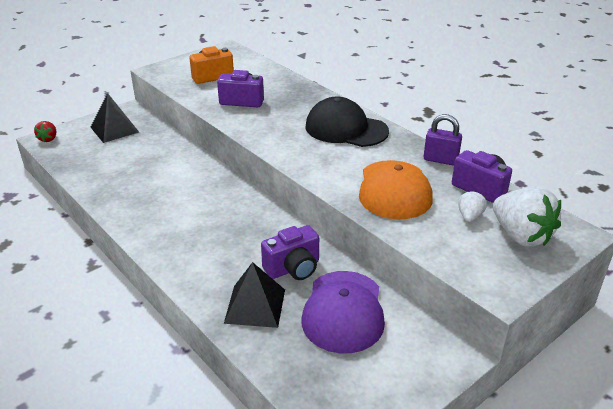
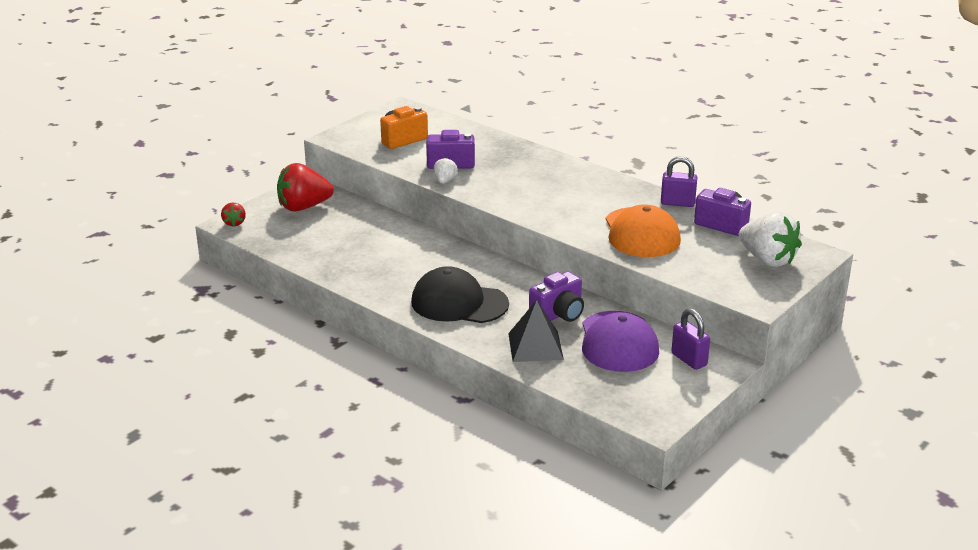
camera: 10 degrees left, 5 degrees down
(114, 129) = (303, 207): black pyramid -> red strawberry
(346, 129) = (573, 182): black cap -> black cap (459, 303)
(414, 345) = (689, 359): none -> purple padlock
(469, 216) = (718, 249): white strawberry -> white strawberry (445, 181)

